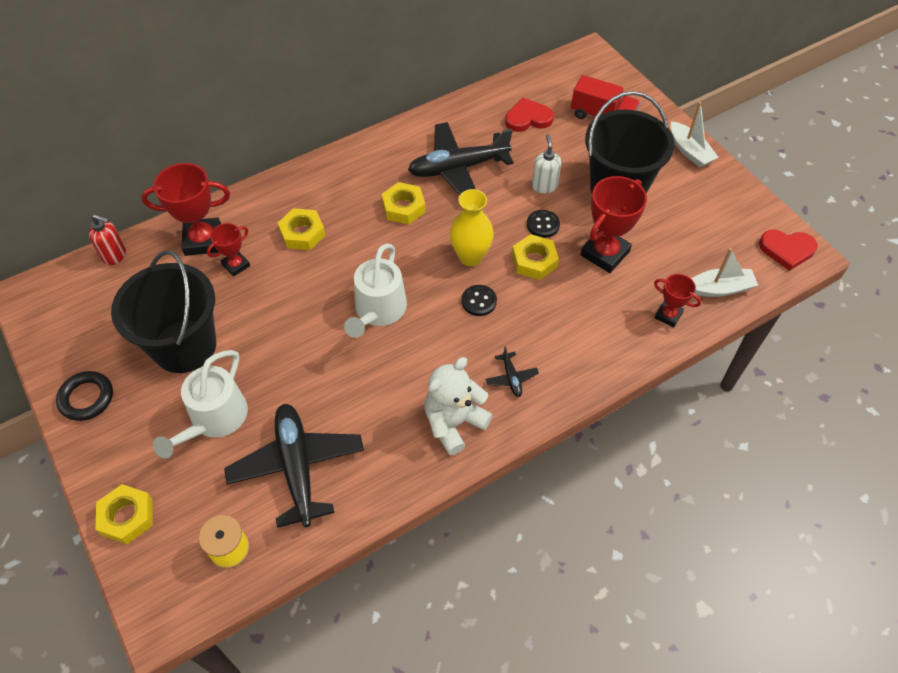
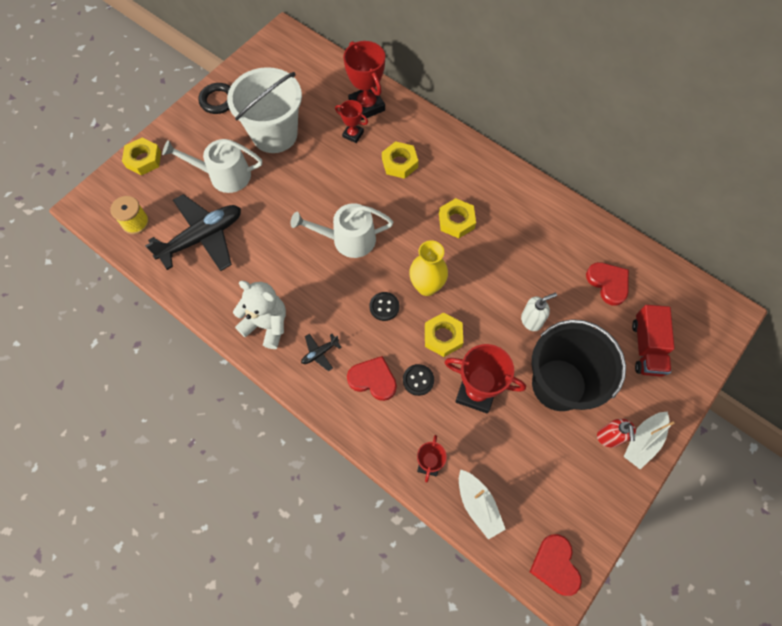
camera: 70 degrees right, 10 degrees up
(115, 255) = (332, 63): red soap dispenser -> red soap dispenser (609, 437)
(185, 346) = (274, 134): black bucket -> white bucket
(458, 168) = (518, 246): black plane -> none
(543, 225) = (486, 332): black button -> black button (418, 380)
(561, 336) = (373, 379): none -> red heart

